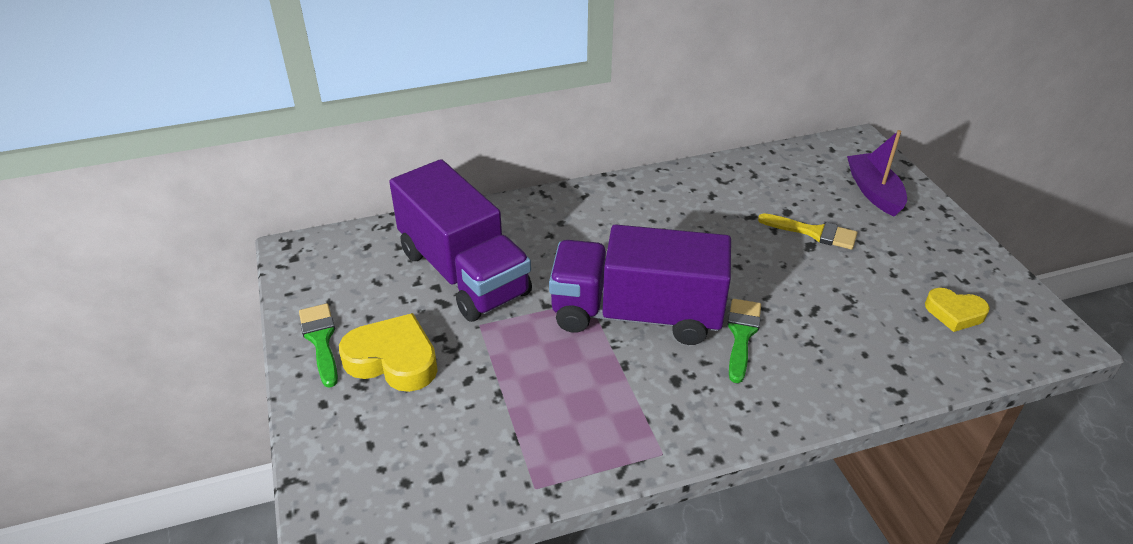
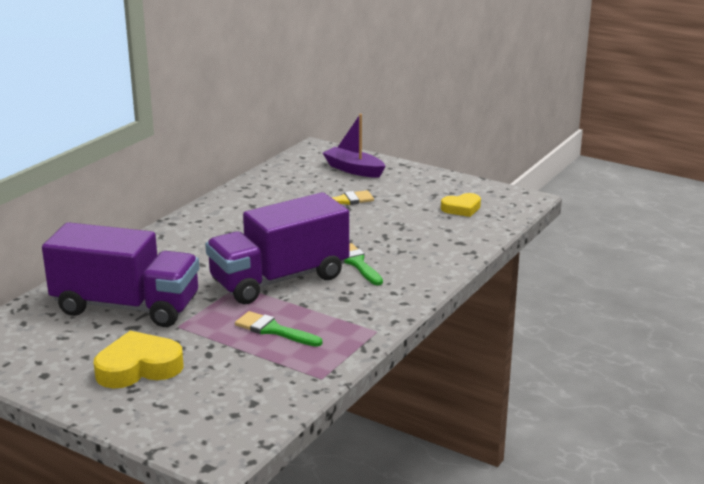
camera: 40 degrees left, 15 degrees down
(321, 340) = (64, 382): green brush -> green brush (273, 330)

